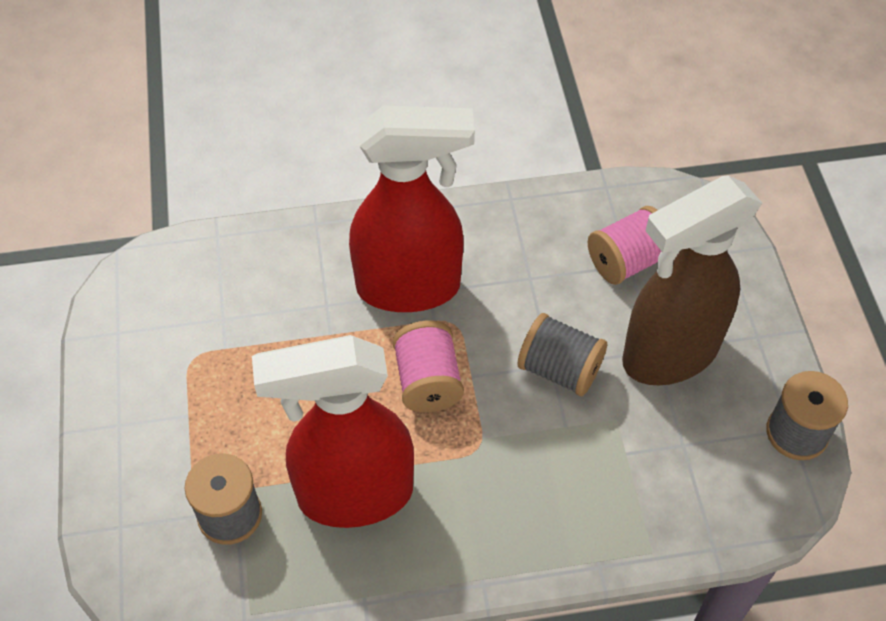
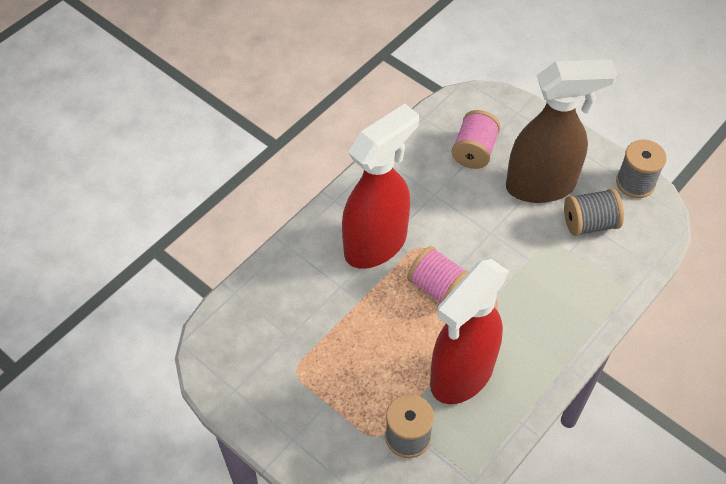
camera: 40 degrees left, 0 degrees up
(559, 369) = (497, 232): grey spool -> grey spool (589, 223)
(669, 354) = (541, 186): brown spray bottle -> brown spray bottle turned 120 degrees counterclockwise

